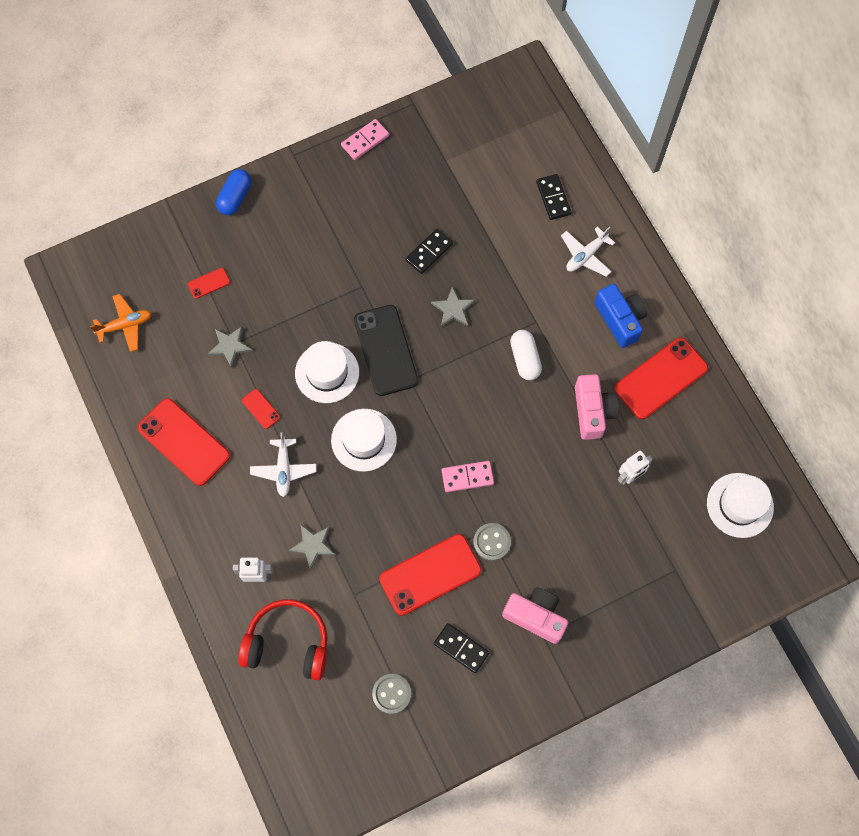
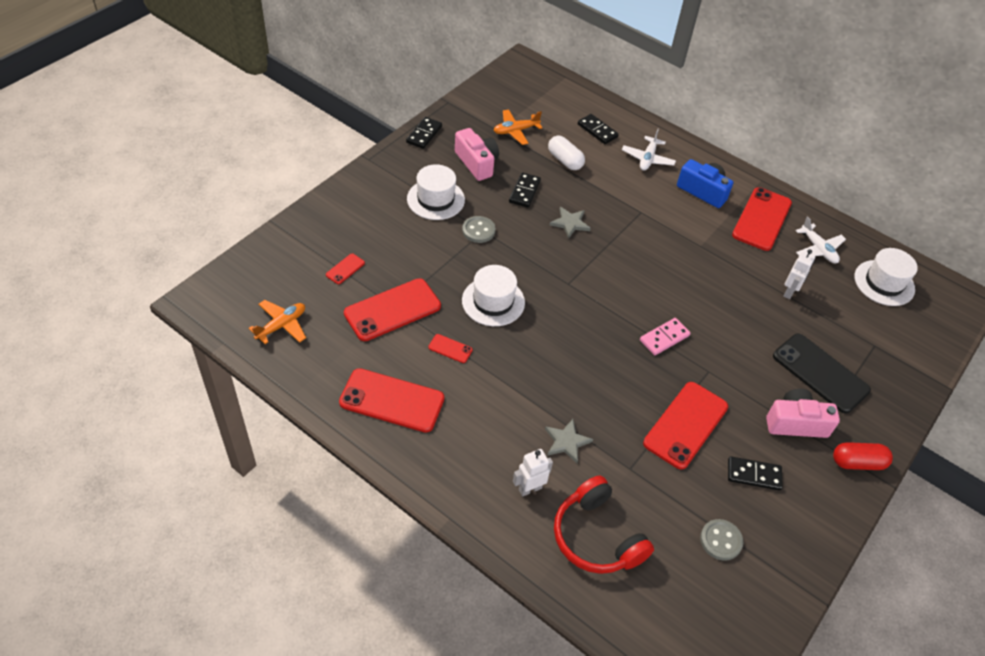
camera: 30 degrees left, 20 degrees down
(230, 346) = (392, 310): grey star -> red phone
(235, 197) = (334, 201): blue capsule -> none
(284, 469) = (501, 389): white plane -> white plane (818, 249)
(288, 643) = (596, 537): red headphones -> red headphones turned 105 degrees counterclockwise
(364, 440) = (558, 341): white hat -> white hat (435, 199)
(365, 141) = (424, 134): pink domino -> black domino
(385, 350) = (533, 269): black phone -> black phone (820, 373)
(464, 168) = (515, 131): none -> orange plane
(492, 542) = (719, 379): grey button -> grey button (478, 230)
(525, 359) = (650, 239): white capsule -> white capsule (565, 160)
(567, 679) = (857, 463): none -> red capsule
(593, 411) = (728, 257): pink camera -> pink camera (477, 163)

